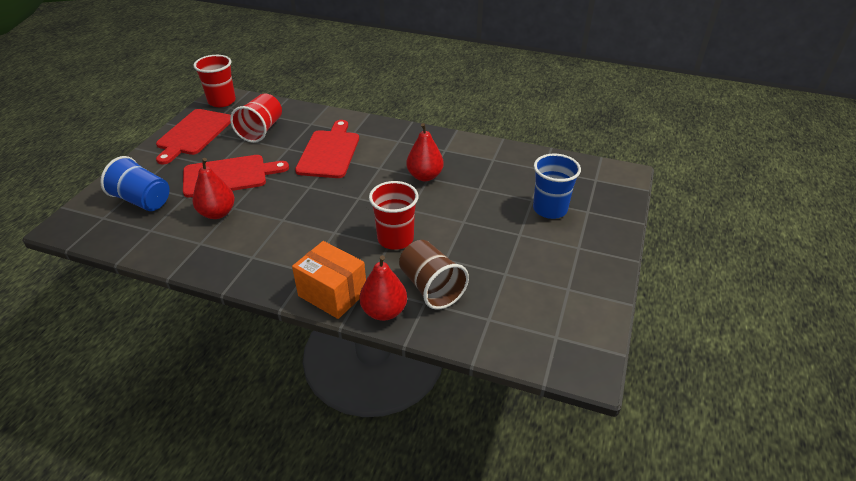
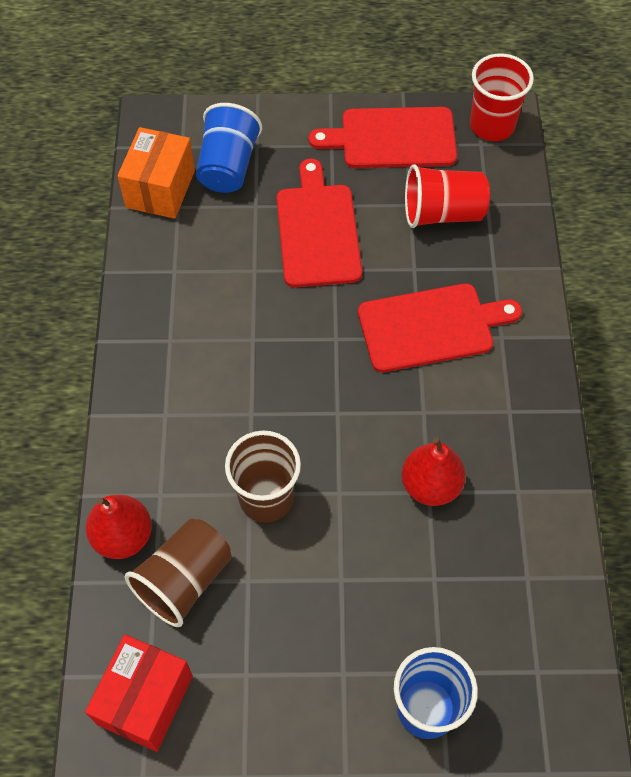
camera: 70 degrees right, 20 degrees up
(217, 213) = (236, 259): red pear -> none
(229, 176) = (318, 230): red cutting board -> red cutting board turned 150 degrees counterclockwise
(332, 293) = (135, 462): orange box -> orange box (160, 189)
(395, 239) = (266, 498): red cup -> brown cup
(504, 324) = (145, 700): none -> red box

